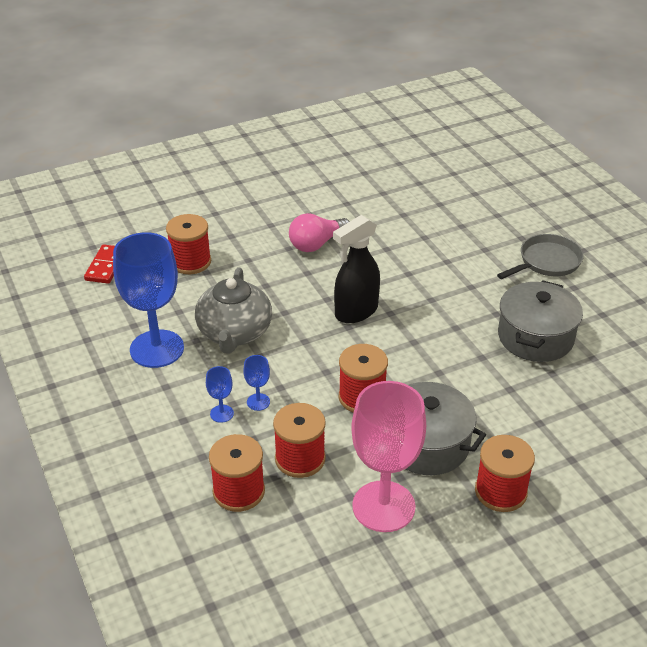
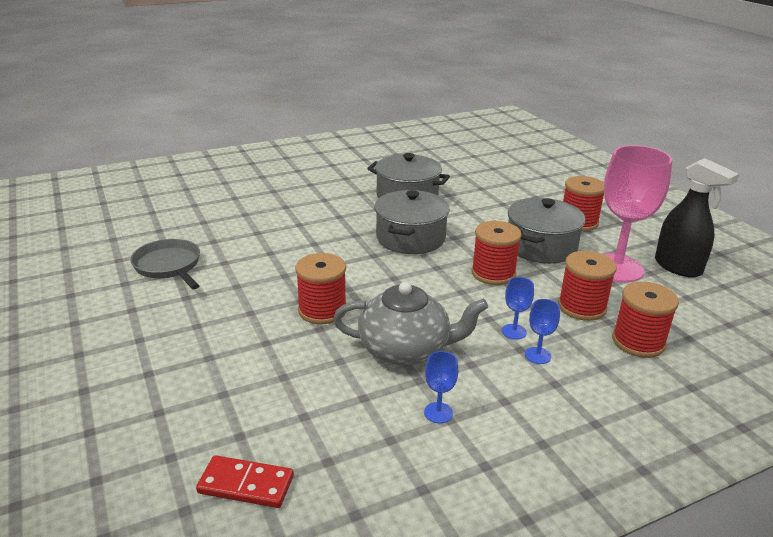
camera: 90 degrees left, 10 degrees down
(157, 349) = (438, 413): blue goblet -> blue goblet, size x0.41
(190, 262) = (258, 391): red spool -> red spool (322, 310)
(316, 244) = (249, 293): pink light bulb -> none
(356, 312) = (371, 272): black spray bottle -> black spray bottle (678, 267)
(430, 338) = (410, 238): none -> grey pot
(546, 262) = (311, 184): grey pan -> grey pan (169, 266)

